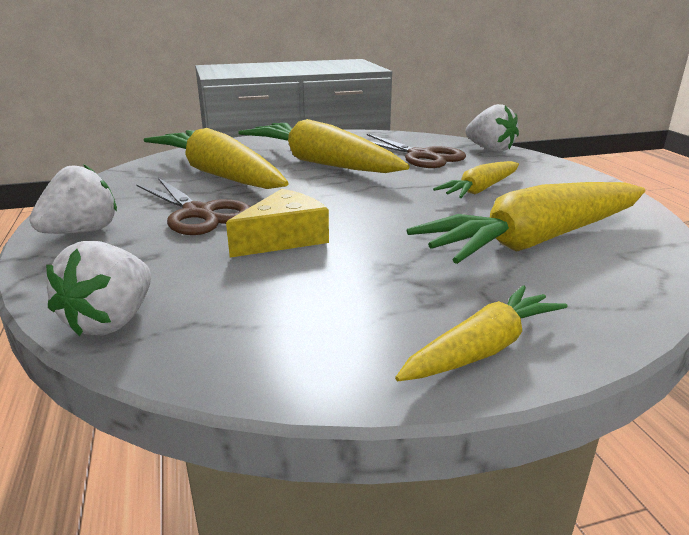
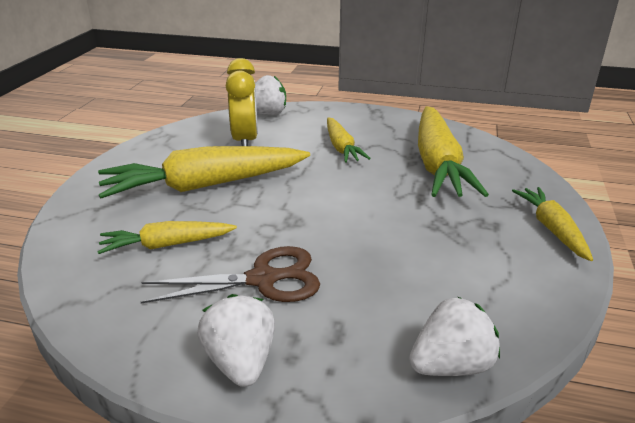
camera: 60 degrees left, 5 degrees up
(112, 321) = (451, 365): white strawberry -> white strawberry turned 75 degrees counterclockwise
(219, 175) = (166, 245): yellow carrot -> yellow carrot, size x0.55
(284, 238) = (359, 250): yellow cheese -> none
(421, 156) = (245, 141): brown scissors -> yellow clock

